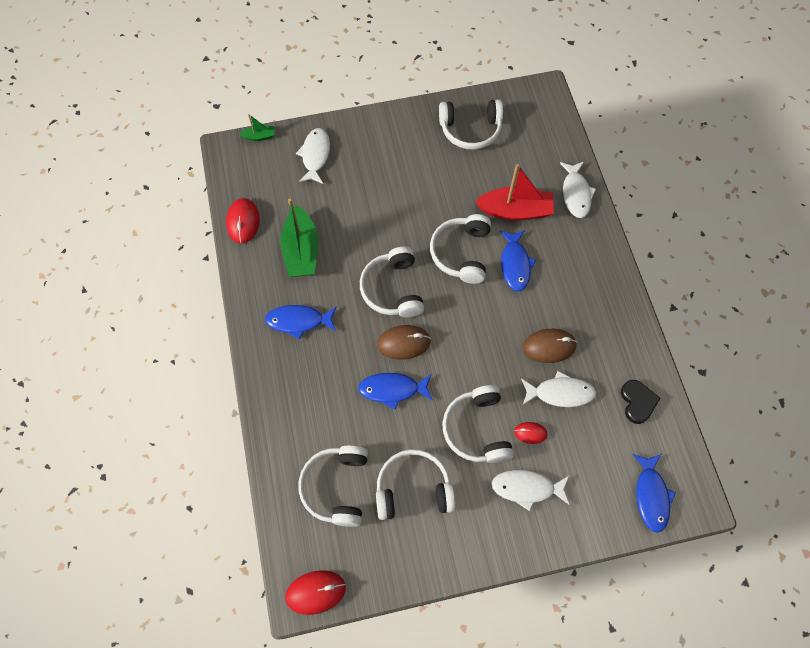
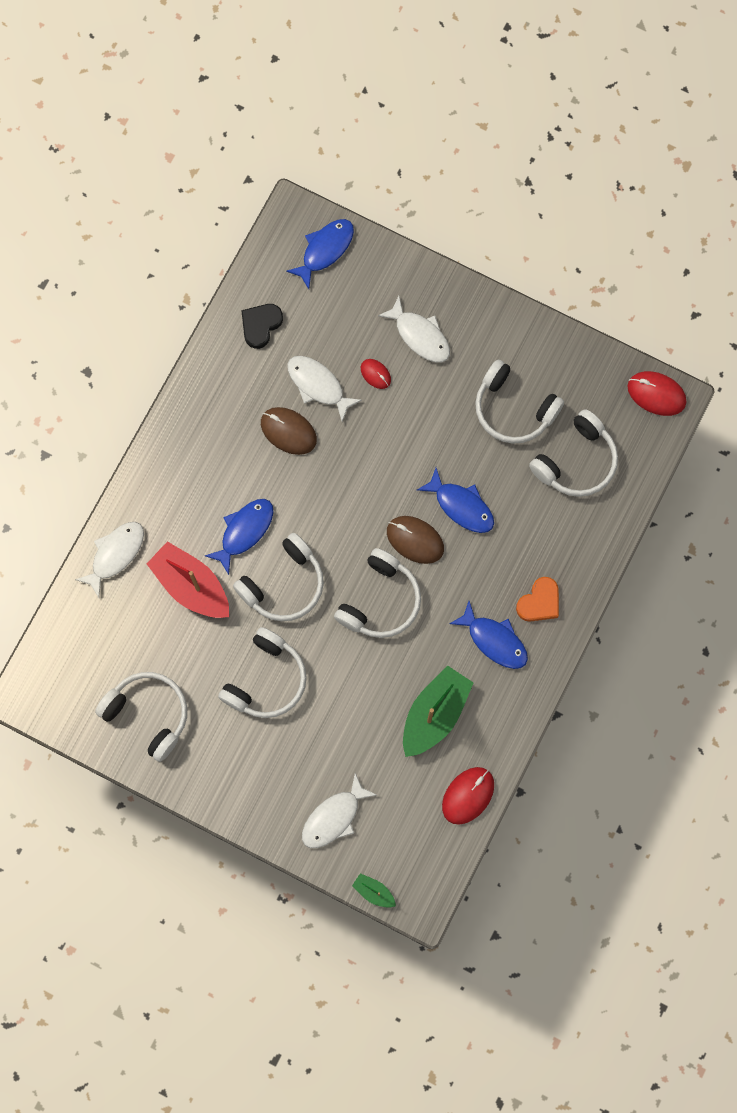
camera: 140 degrees left, 10 degrees up
(287, 368) = (539, 602): none -> orange heart
(477, 429) = (417, 413): white headphones -> white headphones (266, 679)

